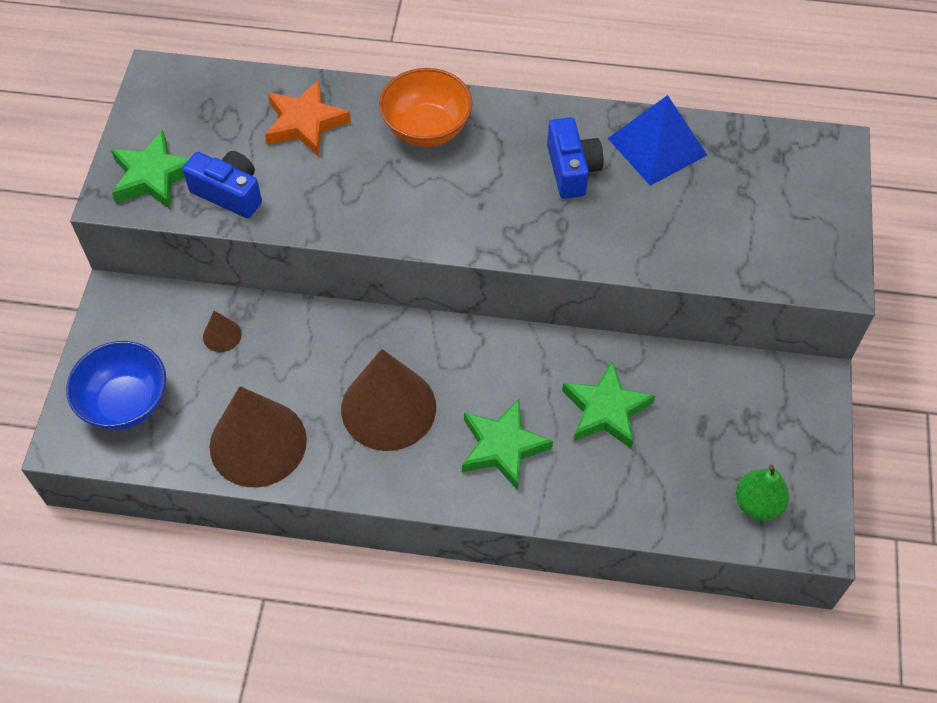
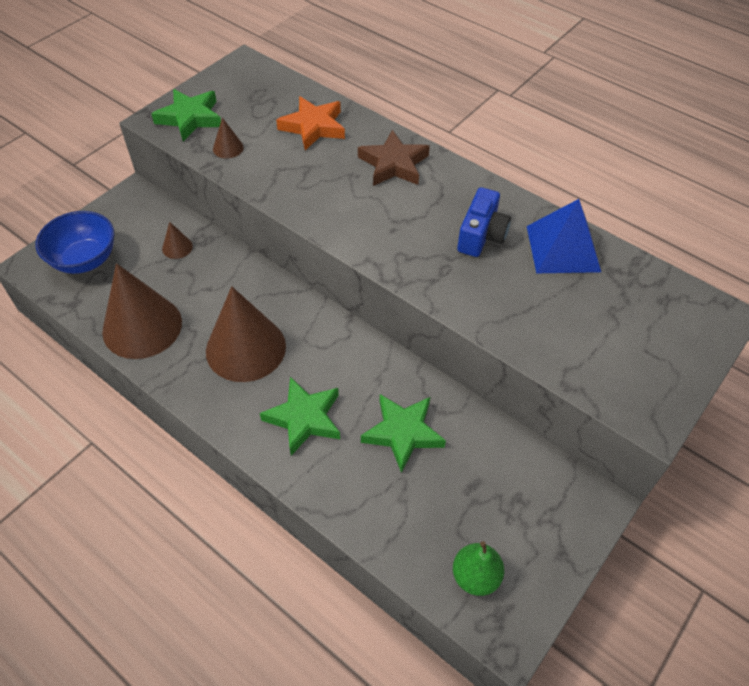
camera: 30 degrees right, 5 degrees down
(229, 193) = (228, 148): blue camera -> brown cone
(426, 129) = (394, 164): orange bowl -> brown star

